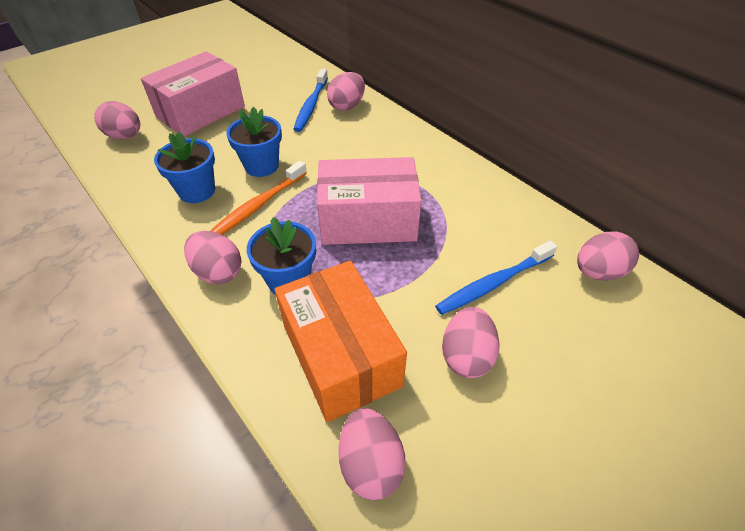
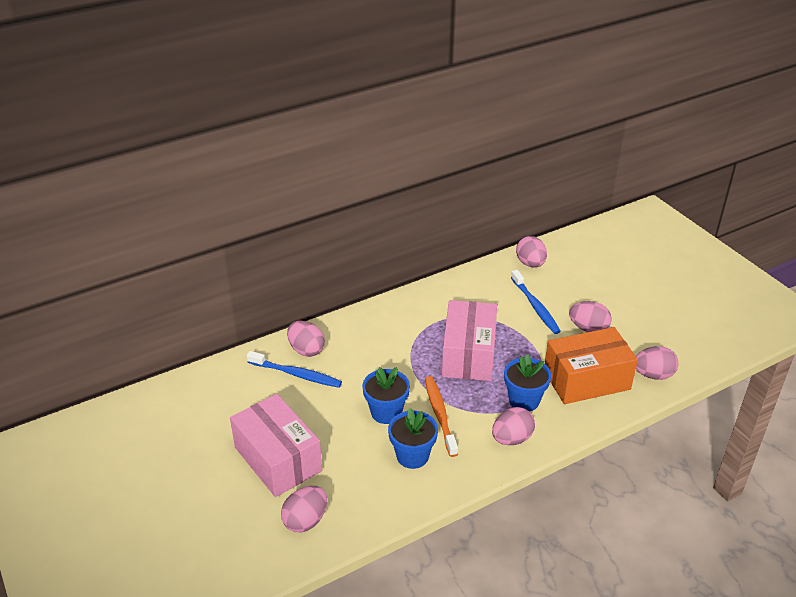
camera: 80 degrees left, 10 degrees down
(258, 205) = (440, 415): orange toothbrush -> orange toothbrush turned 150 degrees counterclockwise

